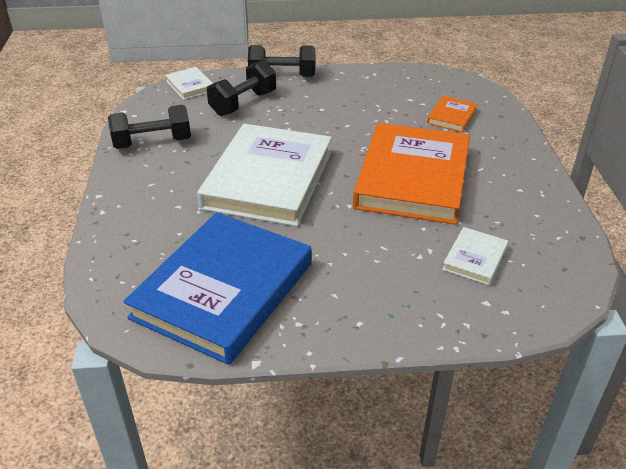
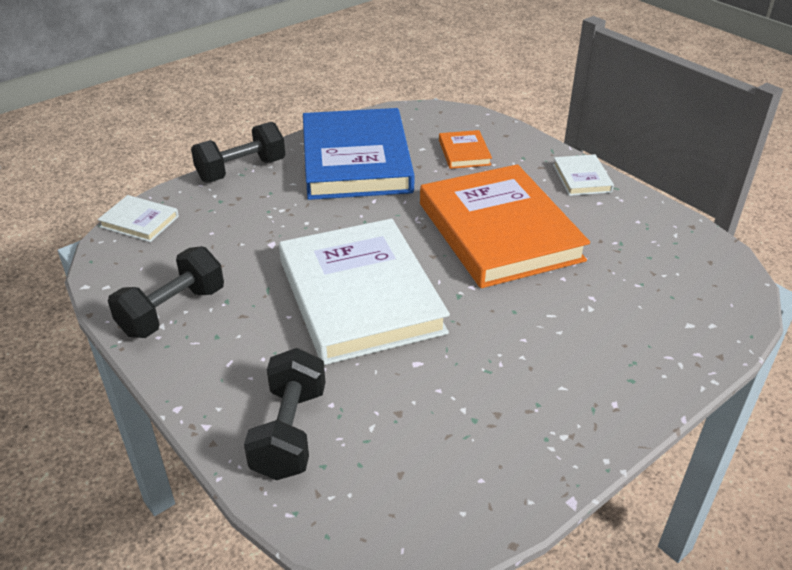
camera: 35 degrees left, 0 degrees up
(223, 290) = (453, 443): blue book -> blue book (355, 160)
(243, 103) = (231, 219): black dumbbell -> black dumbbell (290, 432)
(475, 258) = (636, 287): white book -> white book (581, 178)

